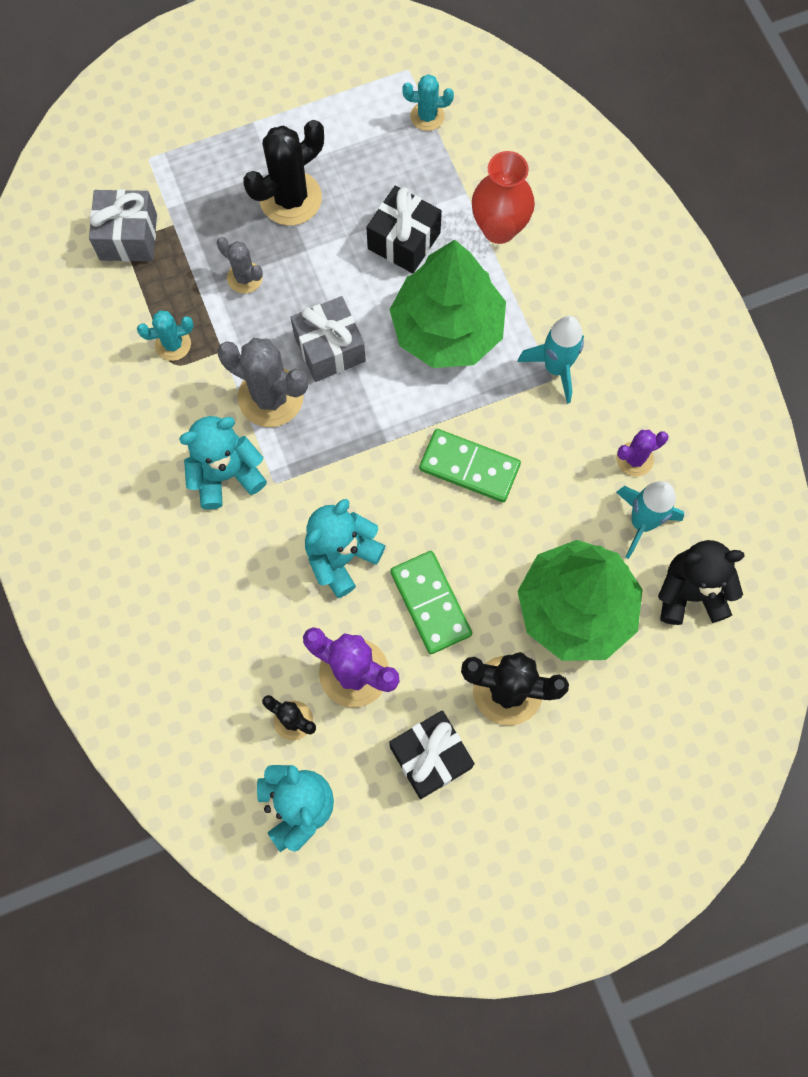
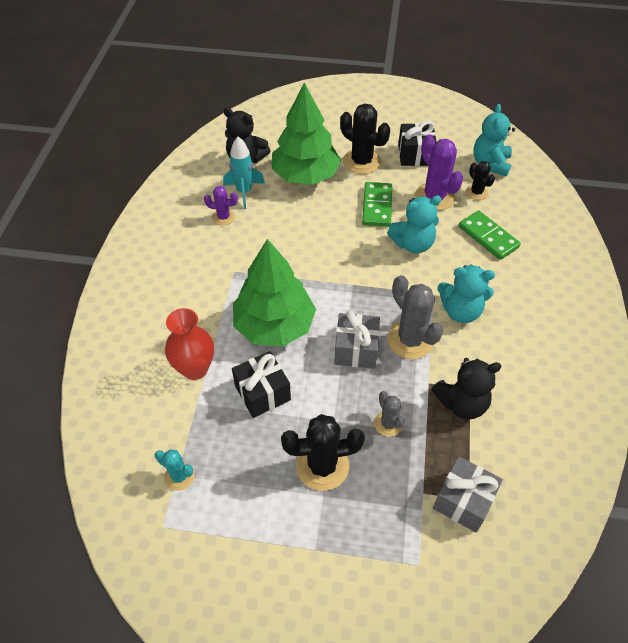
camera: 150 degrees left, 20 degrees down
(173, 344) = (461, 403): turquoise cactus -> black teddy bear
(469, 467) = (314, 252): green domino -> green domino (488, 237)
(556, 368) = (228, 275): turquoise rocket -> none

